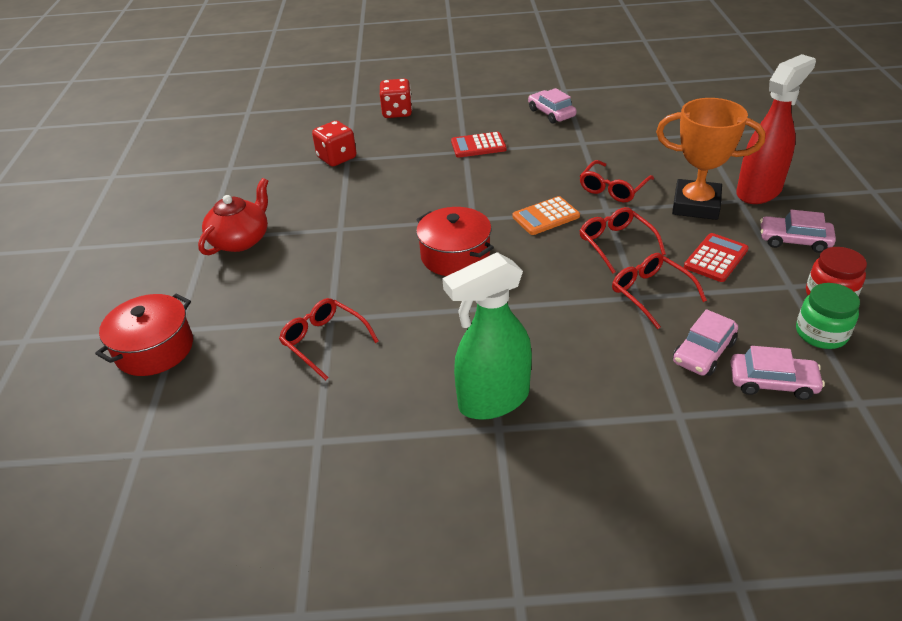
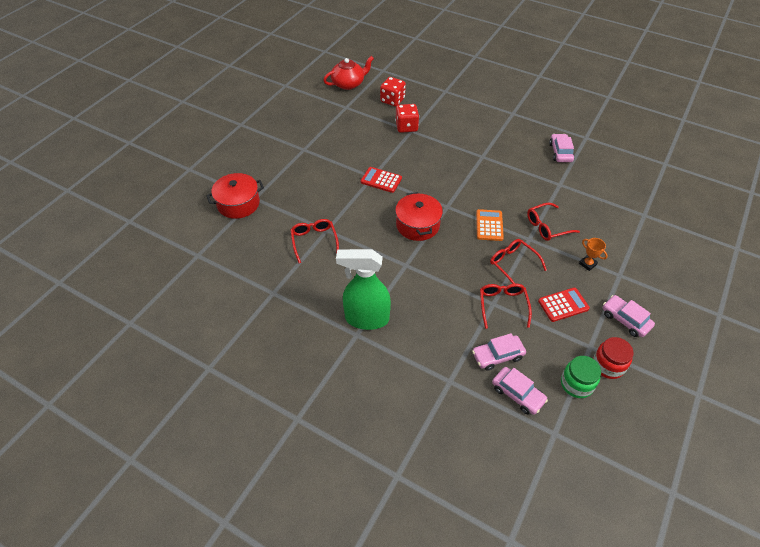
camera: 30 degrees right, 10 degrees up
(241, 240) = (318, 159): red teapot -> red teapot (348, 84)
(397, 112) = (466, 108): red dice -> red dice (392, 100)
(478, 146) = (493, 156): red calculator -> red calculator (381, 180)
(545, 216) = (489, 225): orange calculator -> orange calculator turned 90 degrees clockwise
(616, 244) = (513, 264): red glasses -> red glasses turned 45 degrees counterclockwise
(696, 205) = (587, 264): orange trophy -> orange trophy, size x0.42
(759, 191) = (639, 275): red spray bottle -> none

